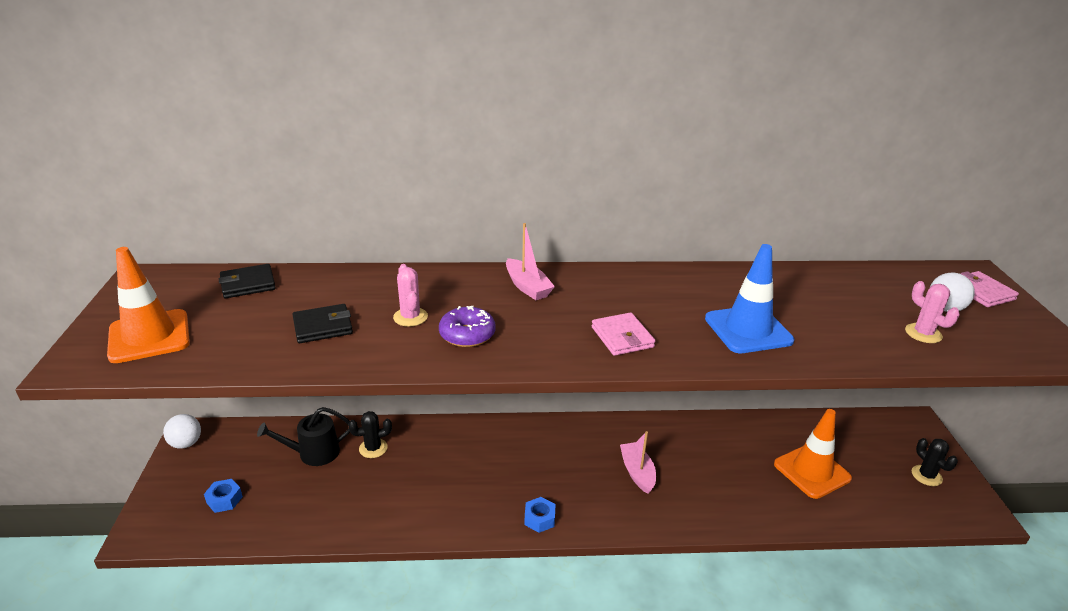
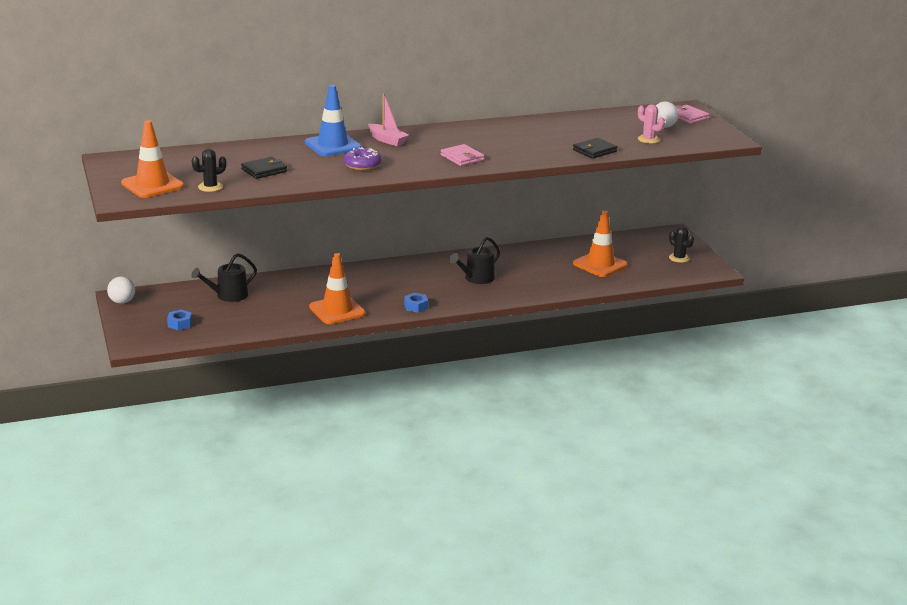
camera: 15 degrees left, 5 degrees down
(248, 284) = (189, 156): black wallet -> black wallet (594, 151)
(373, 448) = (272, 288): black cactus -> black cactus (210, 187)
(410, 317) = (318, 161): pink cactus -> none
(433, 508) = (337, 310): none -> orange traffic cone
(637, 472) = (476, 278): pink boat -> black watering can
(748, 330) = (540, 147): blue traffic cone -> blue traffic cone (333, 145)

